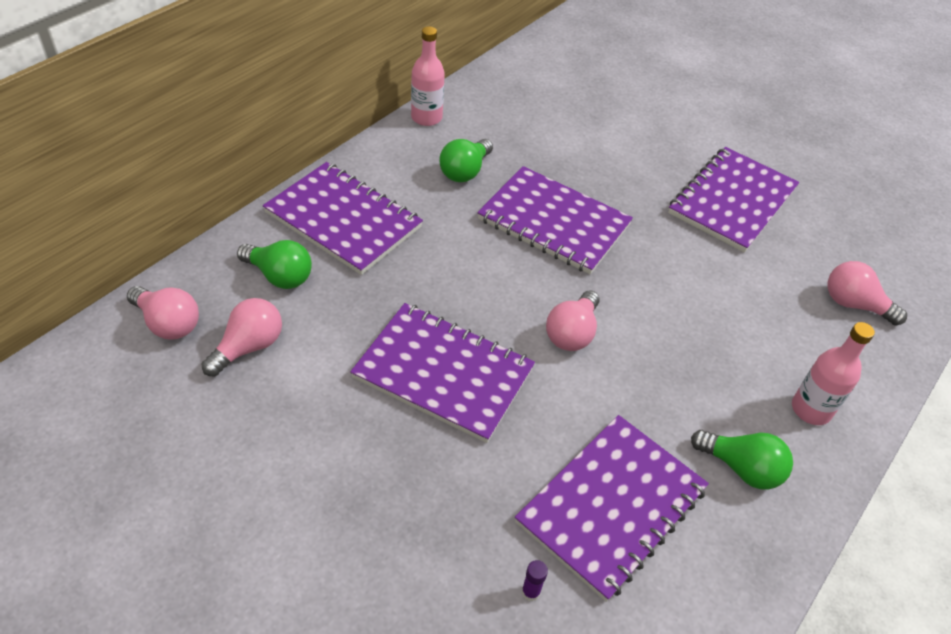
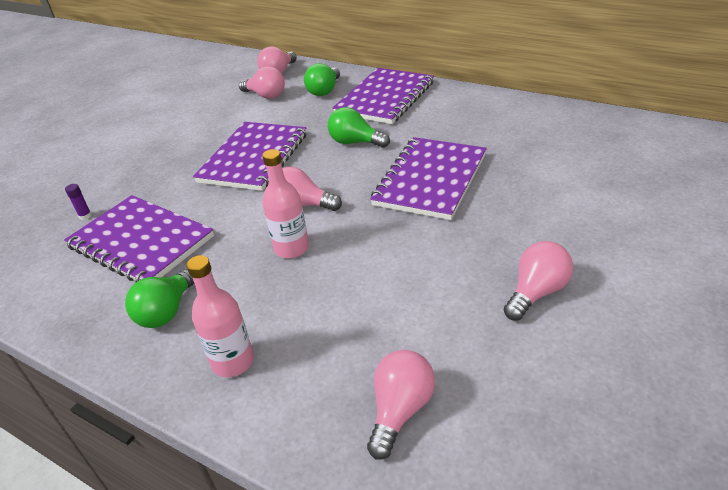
camera: 90 degrees right, 10 degrees down
(426, 118) = (526, 103): pink bottle -> pink bottle (291, 248)
(465, 171) = (469, 130): green light bulb -> green light bulb (355, 142)
(732, 201) = (536, 292): purple notebook -> pink light bulb

